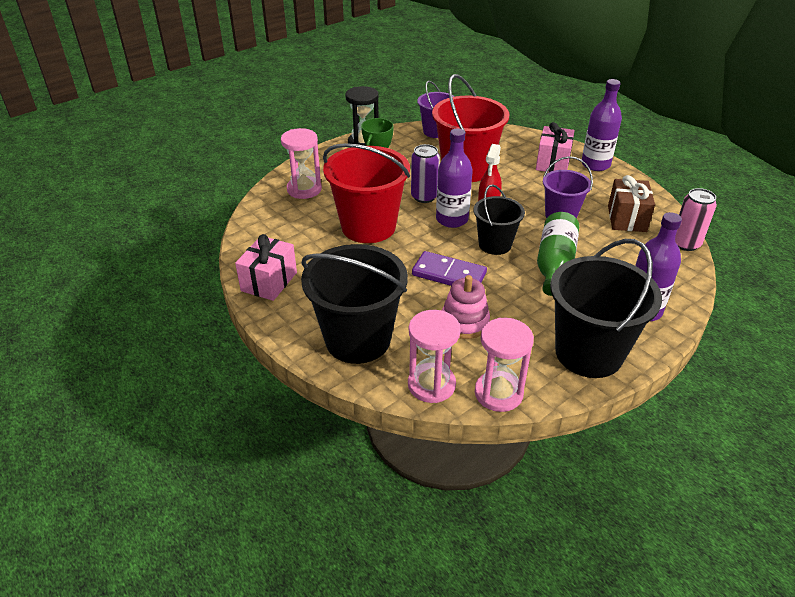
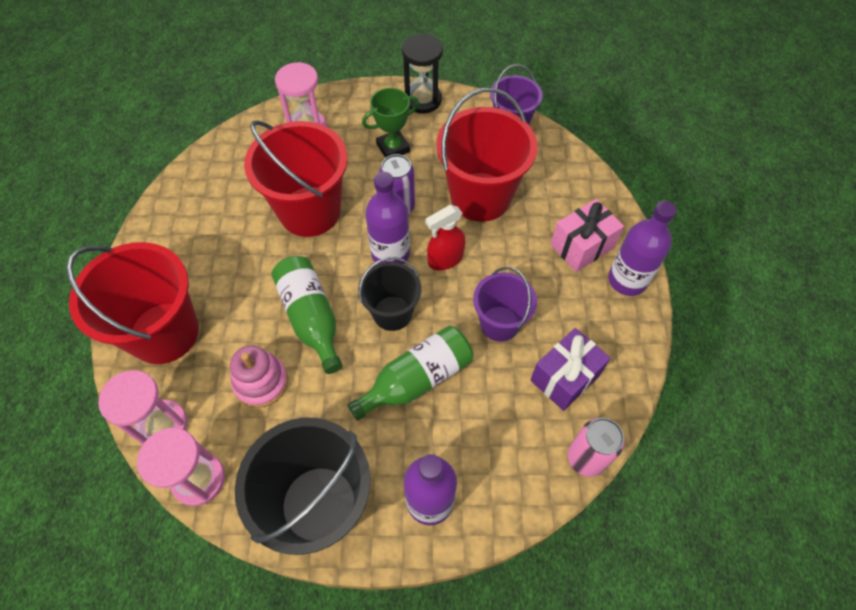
camera: 40 degrees right, 20 degrees up
(269, 281) = (170, 219): pink gift -> none
(358, 339) = (164, 333): black bucket -> red bucket
(449, 274) = (311, 318): purple domino -> green bottle
(627, 218) = (565, 377): brown gift -> purple gift

